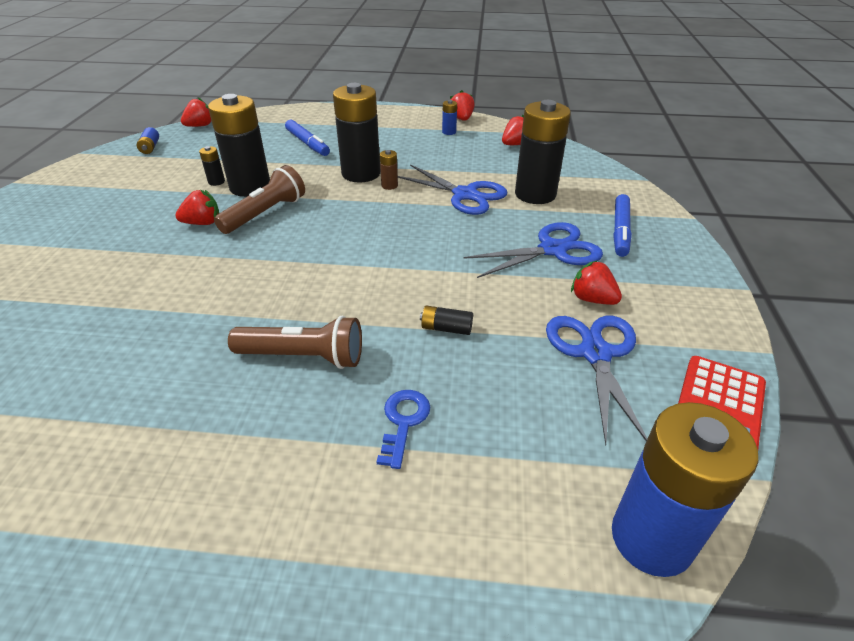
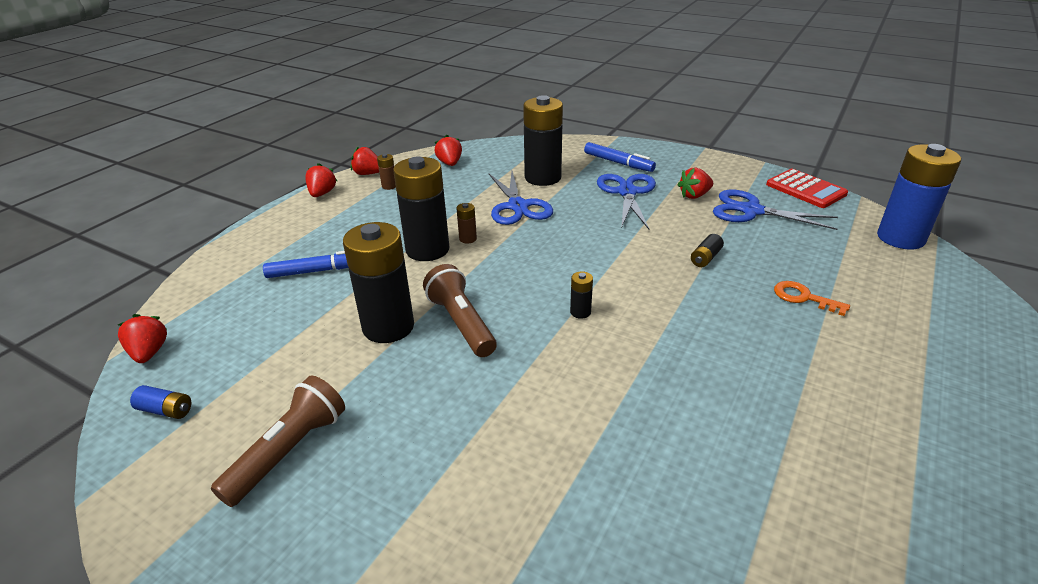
camera: 65 degrees left, 5 degrees down
(203, 223) = (446, 372): red strawberry -> red strawberry (322, 193)
(216, 182) = (348, 352): black battery -> black battery (580, 312)
(304, 357) = (718, 332): brown flashlight -> brown flashlight (289, 451)
(403, 422) = (803, 297): blue key -> orange key
(449, 132) = (389, 186): blue battery -> brown battery
(465, 194) = (518, 206): blue scissors -> blue scissors turned 105 degrees clockwise

